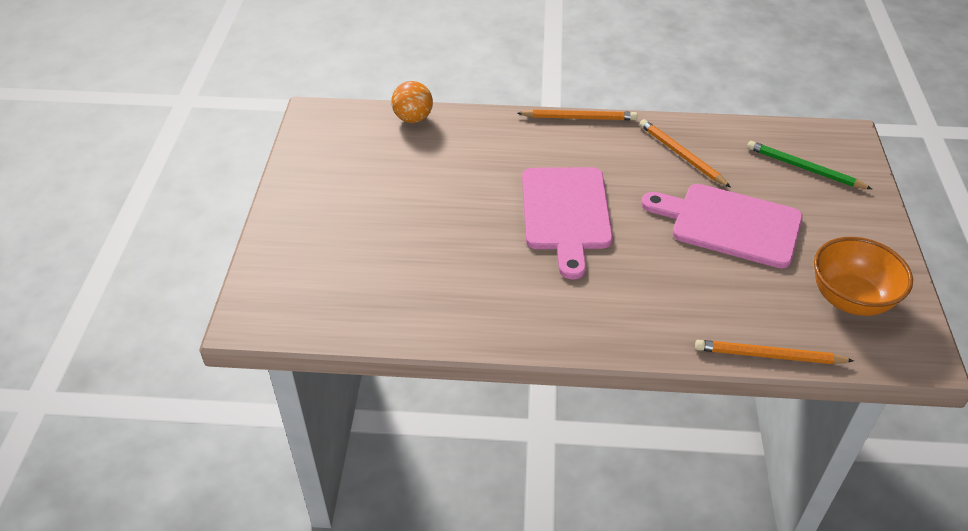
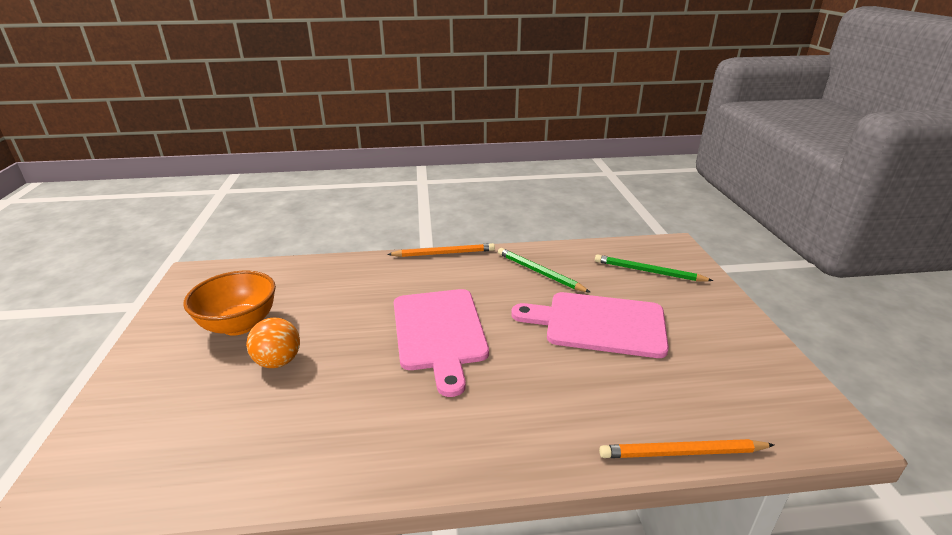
camera: 10 degrees left, 15 degrees down
(413, 118) = (289, 268): orange ball -> orange ball (278, 361)
(681, 155) = (539, 272): orange pencil -> green pencil
(850, 299) = (738, 379): orange bowl -> orange bowl (239, 325)

